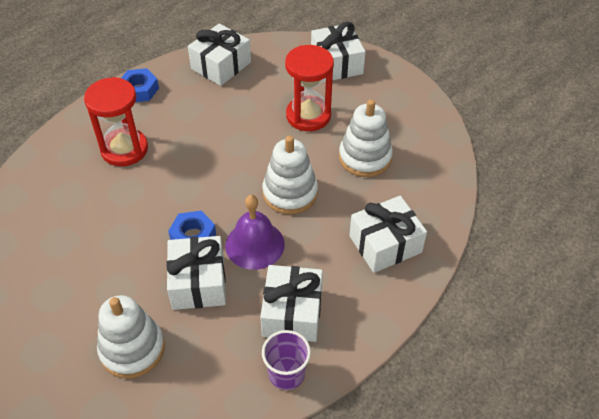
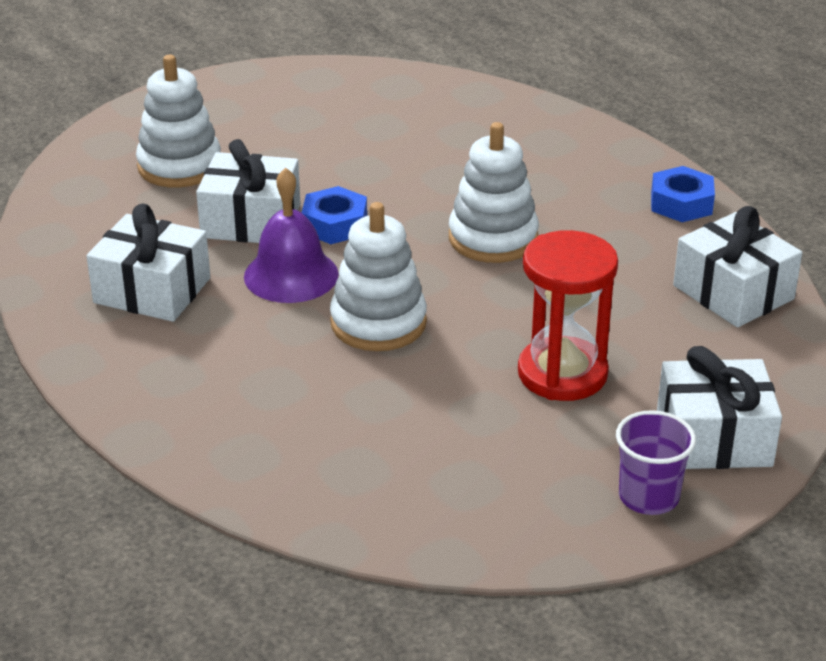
camera: 105 degrees right, 15 degrees down
(124, 149) = (540, 181): red hourglass -> none
(286, 374) = (63, 272): purple cup -> purple cup (648, 497)
(365, 157) = (426, 421): white stacking toy -> white stacking toy (493, 238)
(385, 244) = (220, 402): white gift -> none

